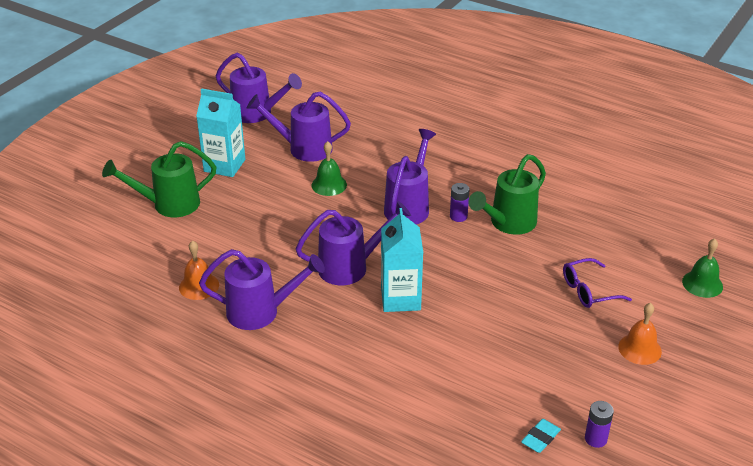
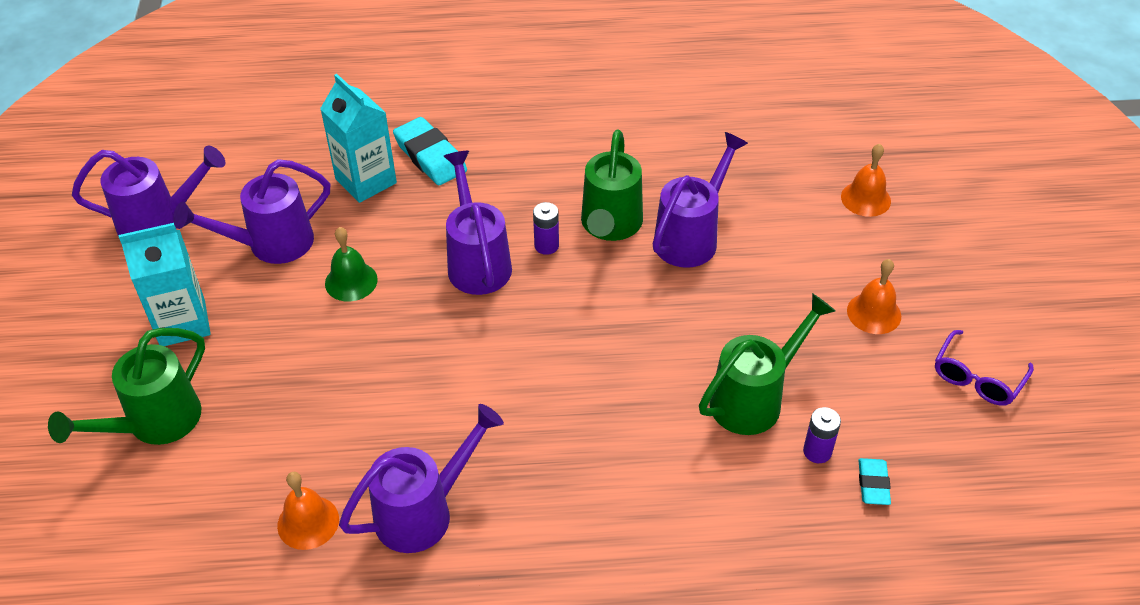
camera: 35 degrees left, 10 degrees up
(350, 267) = (479, 384): purple watering can -> purple watering can (691, 237)
(400, 298) = (576, 394): turquoise carton -> turquoise carton (366, 181)
(434, 142) = (430, 156): none -> turquoise eraser
(508, 354) = (754, 399): none -> green watering can
(588, 291) = (765, 269): purple glasses -> purple glasses (977, 378)
(595, 439) = (924, 450): purple battery -> purple battery (817, 451)
(702, 284) = (865, 198): green bell -> orange bell

